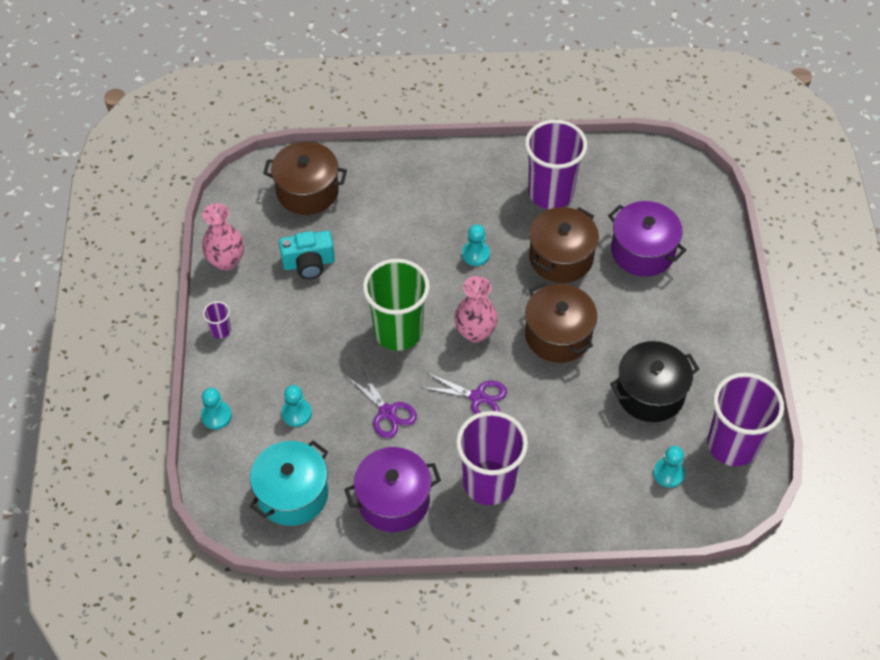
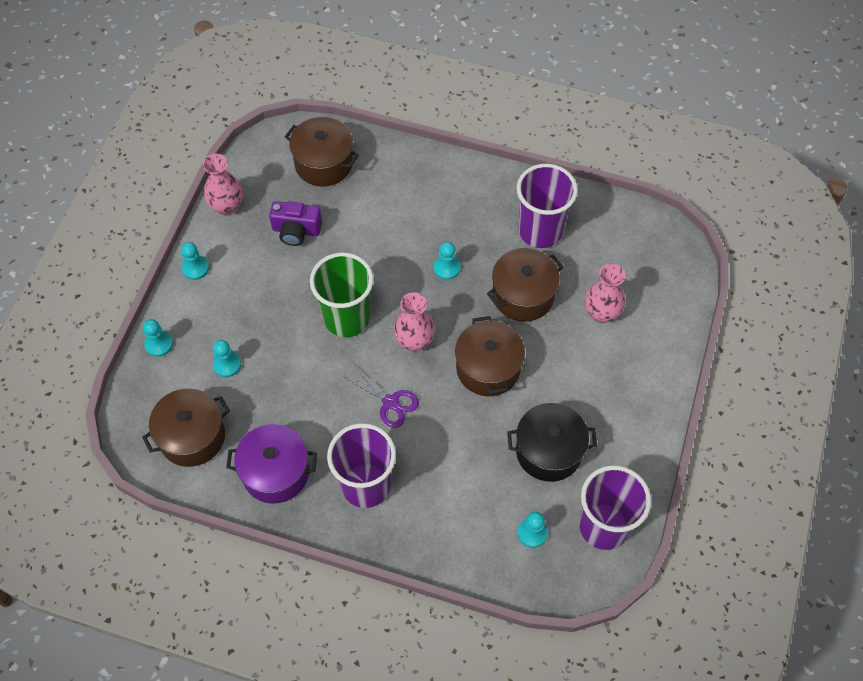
camera: 20 degrees right, 5 degrees up
(220, 330) = (195, 268): purple cup -> turquoise pawn
(292, 494) = (192, 436): turquoise pot -> brown pot
(309, 263) = (296, 230): turquoise camera -> purple camera
(387, 412) = (305, 390): purple scissors -> none
(642, 251) = (601, 313): purple pot -> pink vase

